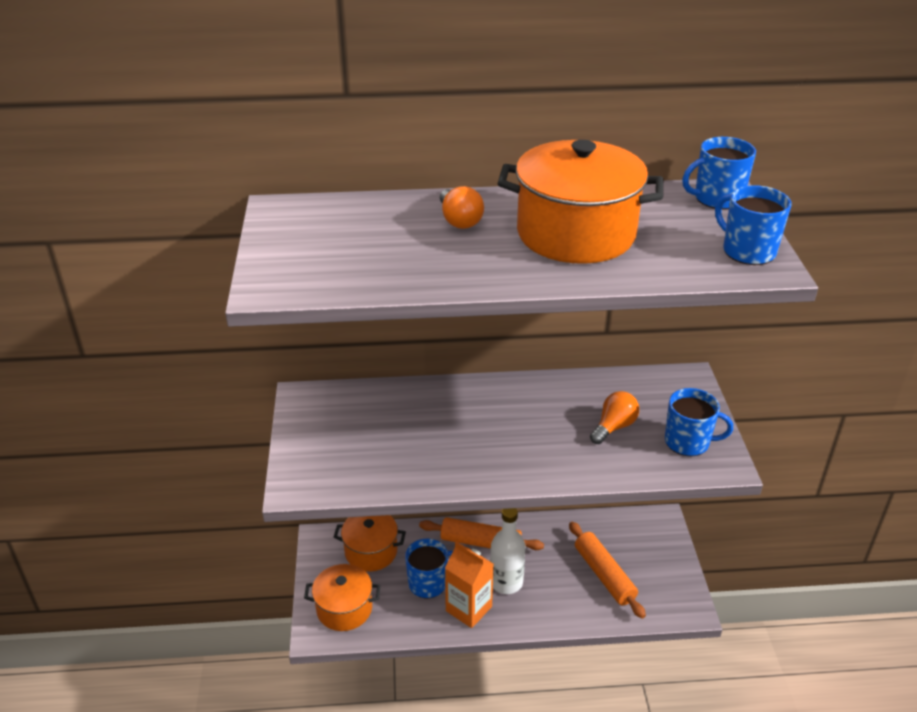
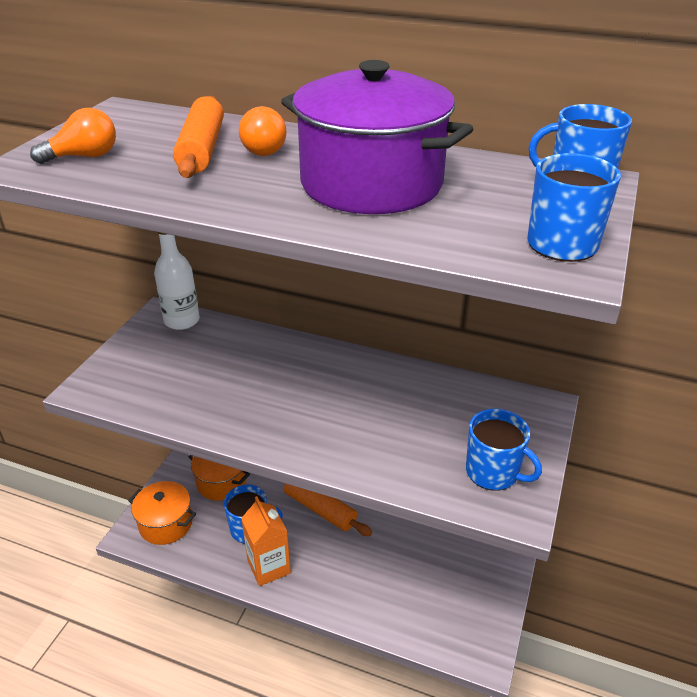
camera: 25 degrees right, 0 degrees up
(506, 582) = (318, 555): white bottle -> white bottle (182, 321)
(576, 234) = (371, 184): orange pot -> purple pot
(604, 575) = (417, 585): orange rolling pin -> orange rolling pin (202, 149)
(614, 427) = (423, 430): orange light bulb -> orange light bulb (84, 157)

